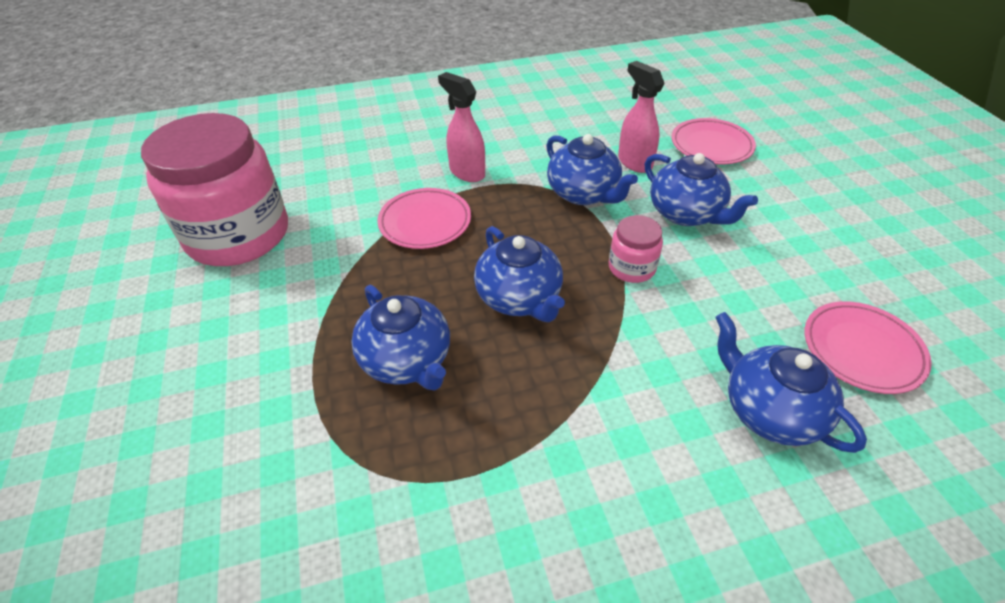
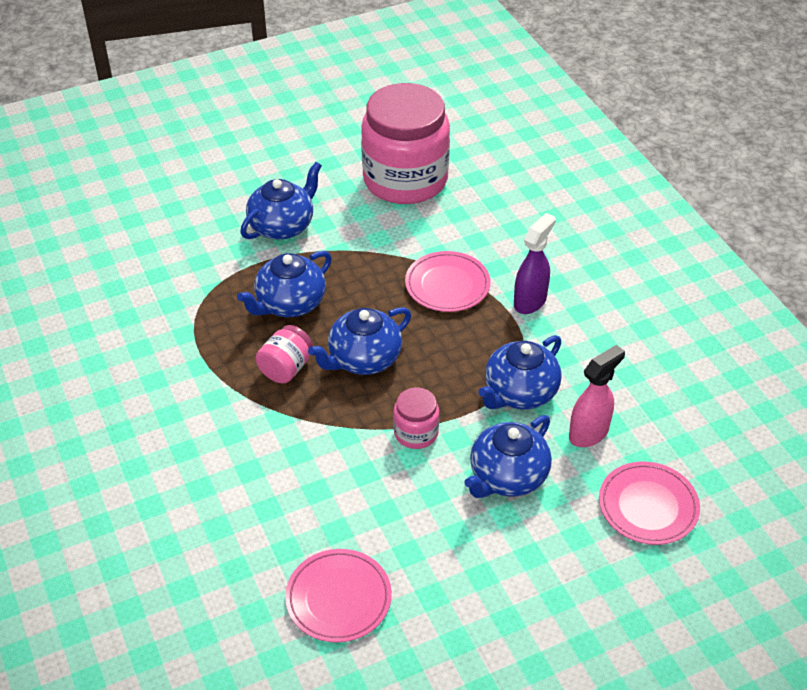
camera: 80 degrees right, 0 degrees up
(466, 172) = (530, 301): pink spray bottle -> purple spray bottle
(521, 372) = (286, 368): none -> pink jar
(769, 411) = (265, 521): blue teapot -> blue teapot (282, 226)

